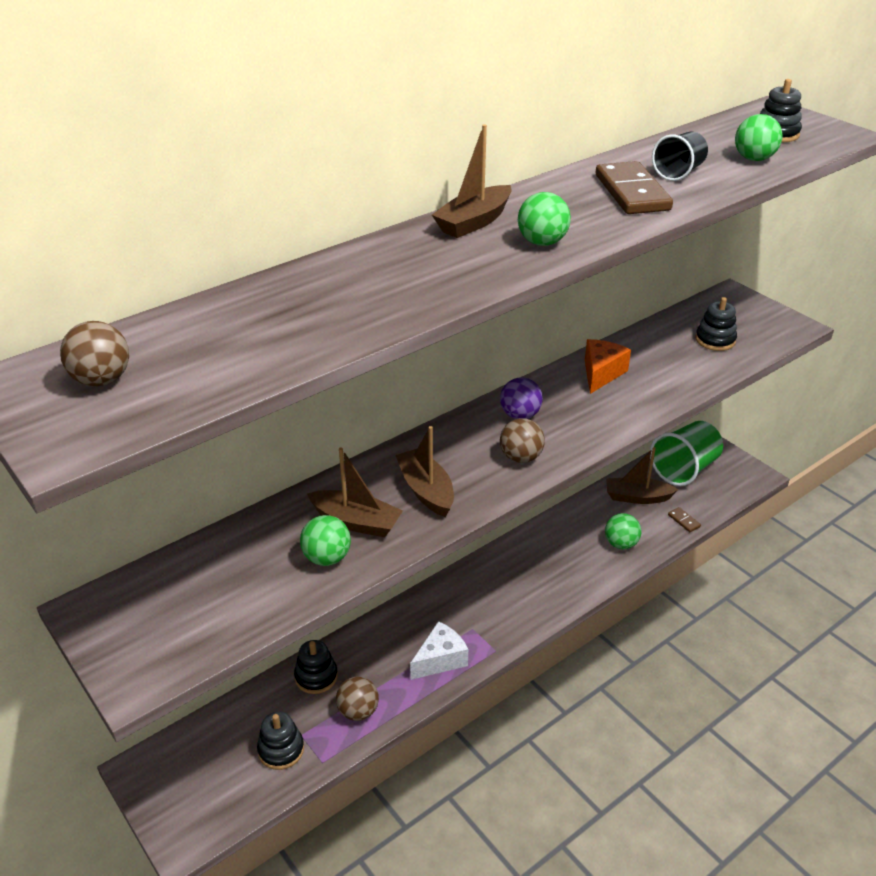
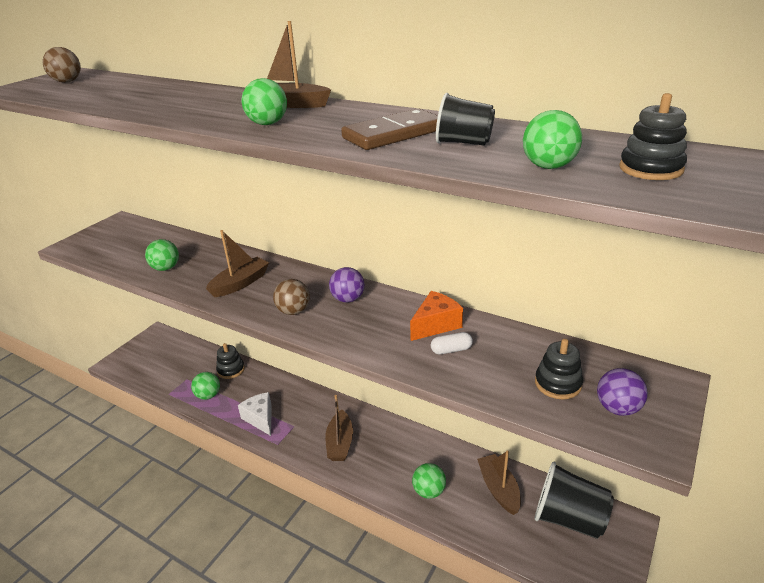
camera: 70 degrees right, 5 degrees down
(281, 750) = (175, 375): black stacking toy -> none
(356, 522) = (201, 268): brown boat -> brown boat (340, 443)
(358, 711) = (208, 395): brown ball -> green ball
(440, 659) = (260, 418): white cheese -> white cheese turned 150 degrees counterclockwise
(601, 373) = (436, 325): orange cheese -> orange cheese turned 45 degrees counterclockwise
(645, 376) = (451, 350): none -> white capsule
(684, 469) = (569, 518): green cup -> black cup
(684, 521) = (489, 534): brown domino -> none
(753, 326) = (617, 408): none -> purple ball

